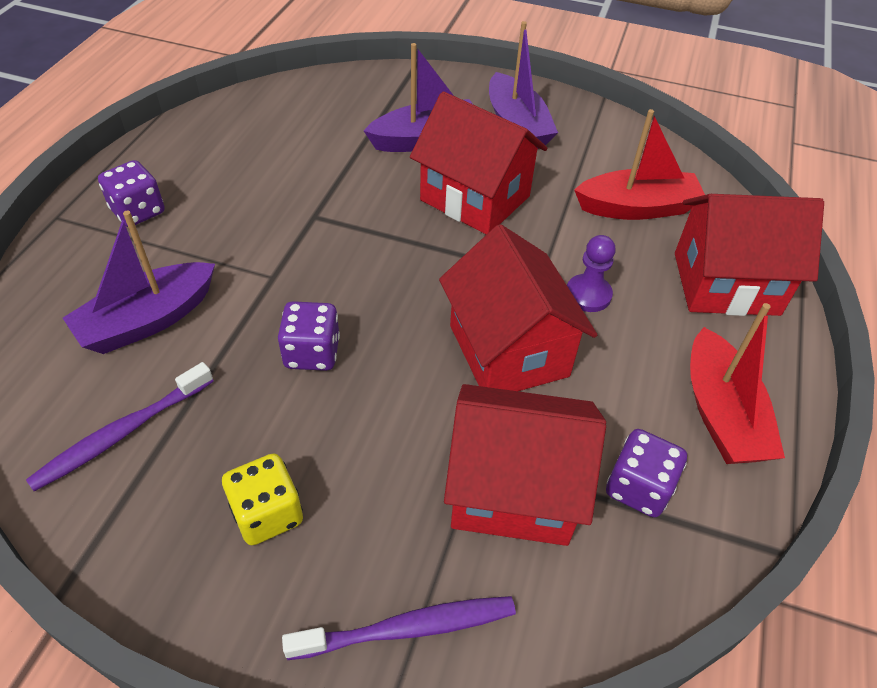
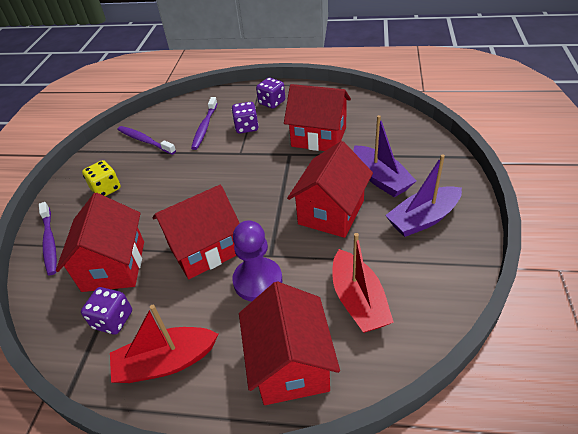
camera: 85 degrees right, 5 degrees down
(148, 320) = (204, 127): purple boat -> purple toothbrush
(289, 175) = (319, 137): none -> red house
(312, 353) = (193, 178): purple dice -> purple dice (246, 127)
(588, 295) = (258, 281): purple pawn -> purple pawn, size x1.61

